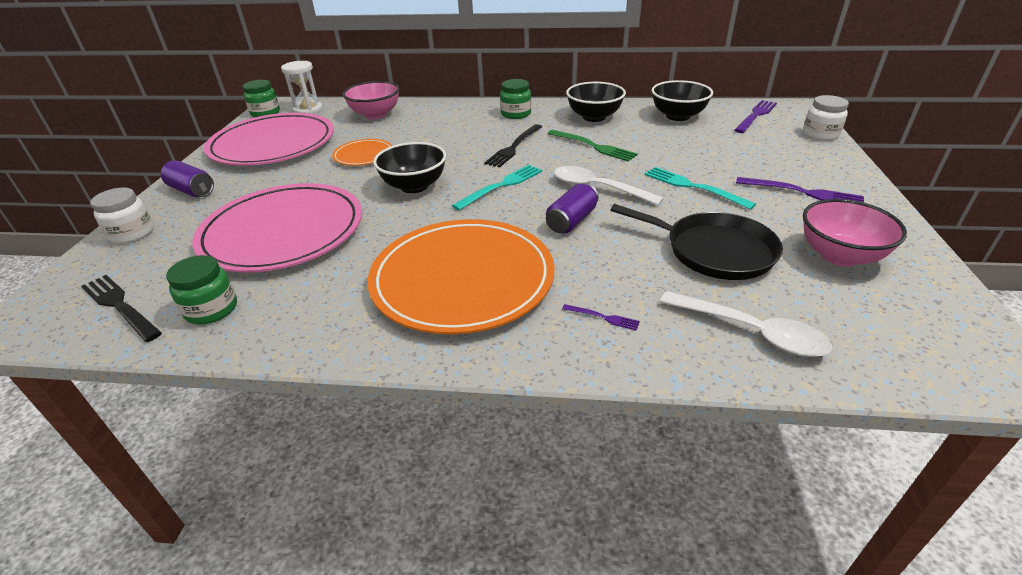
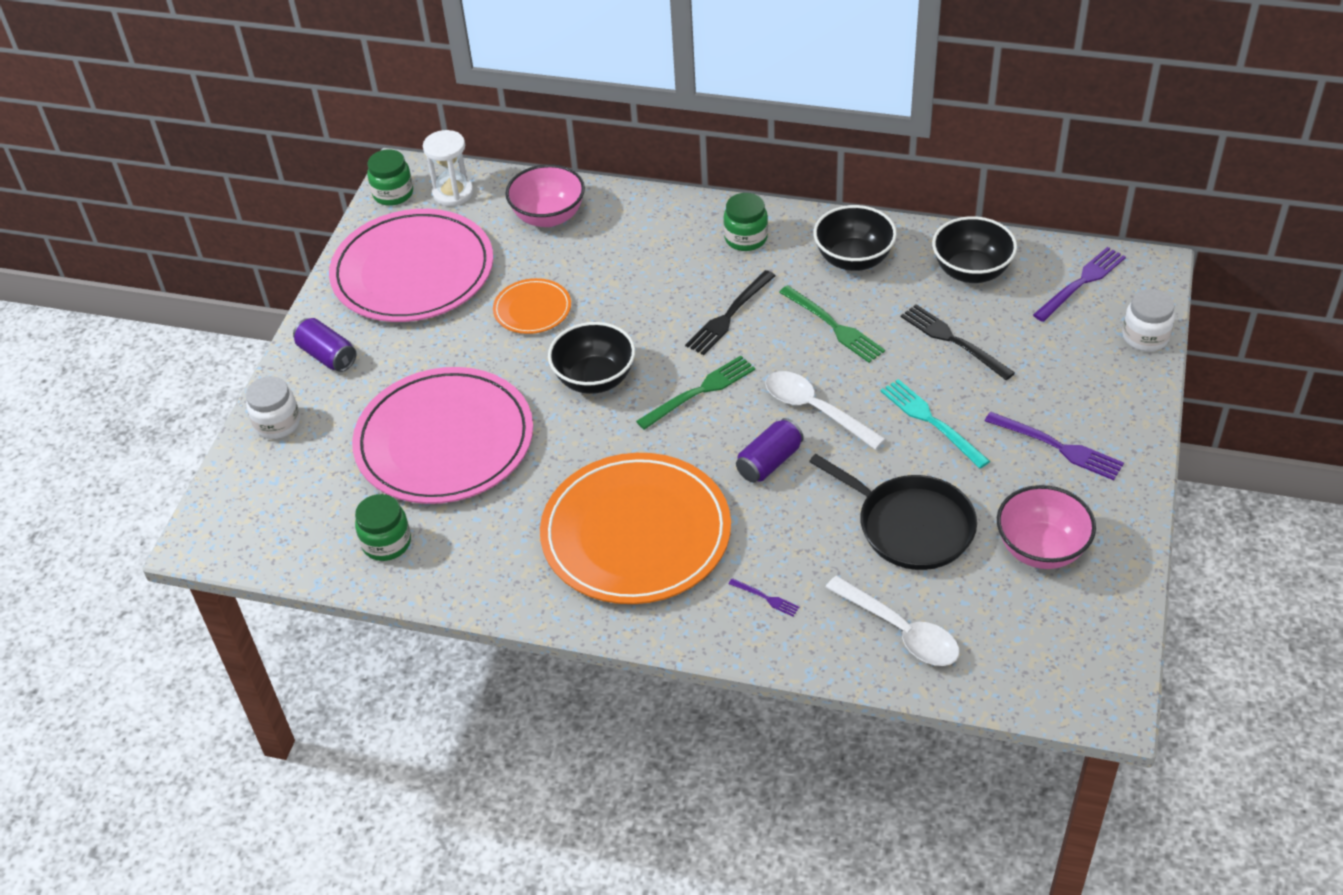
camera: 10 degrees right, 10 degrees up
(120, 306) = (295, 527): black fork -> black fork (953, 340)
(501, 186) = (700, 391): turquoise fork -> green fork

